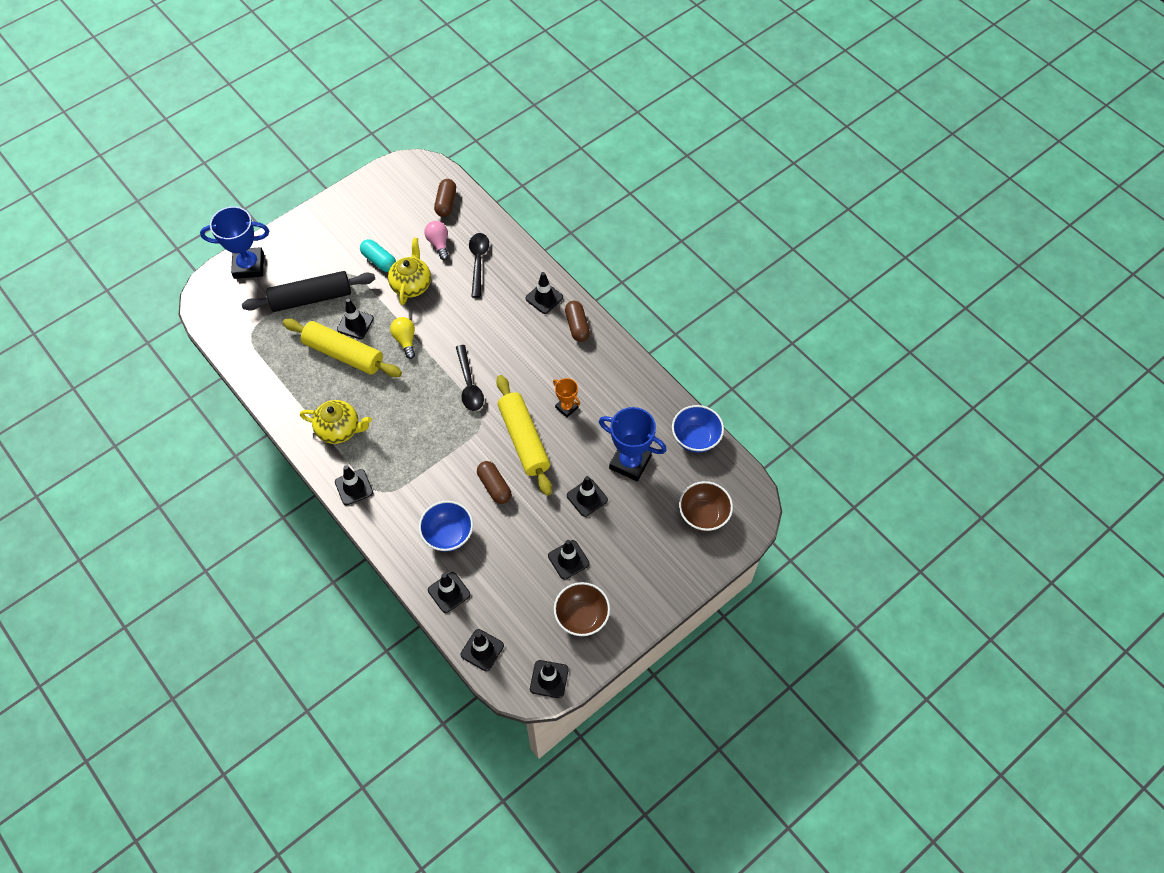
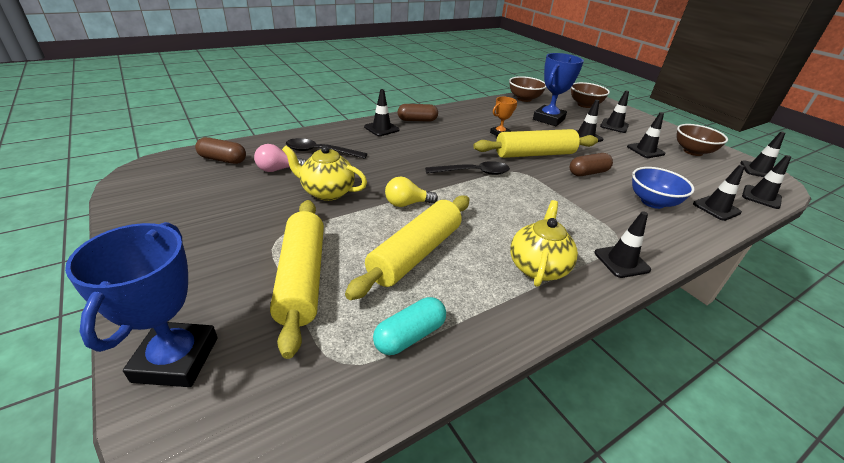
camera: 85 degrees left, 25 degrees down
(311, 298) = (302, 278): black rolling pin -> yellow rolling pin
(355, 324) = (368, 239): black traffic cone -> black traffic cone (614, 126)
(379, 261) = (274, 211): turquoise capsule -> turquoise capsule (409, 335)
(695, 438) = (524, 99): blue bowl -> brown bowl

